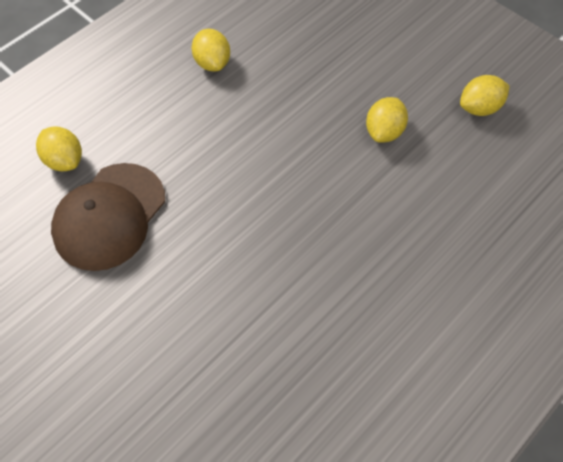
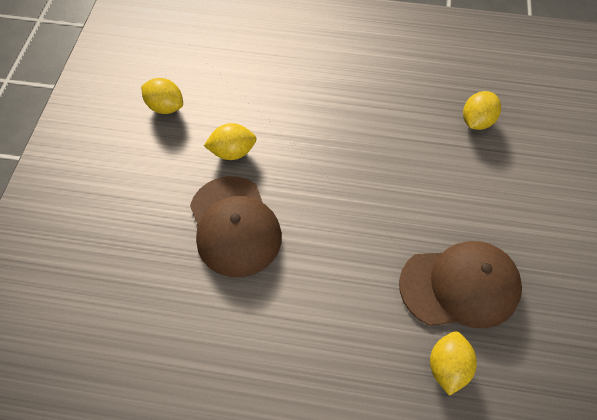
camera: 125 degrees left, 0 degrees up
(212, 63) = (248, 324): yellow lemon -> yellow lemon (476, 121)
(303, 95) = (234, 226): none -> brown cap

